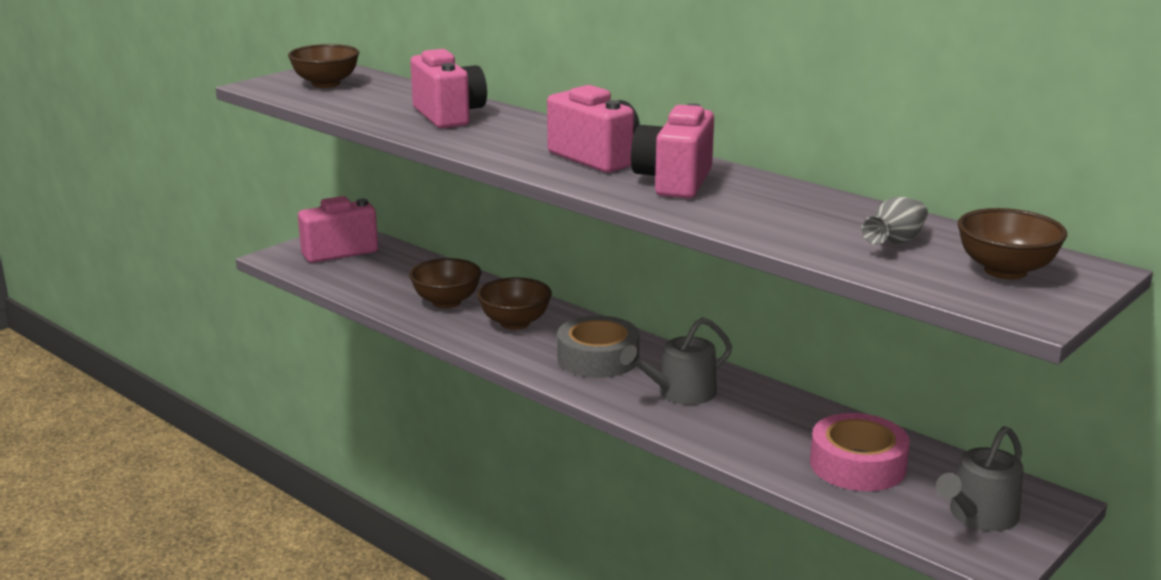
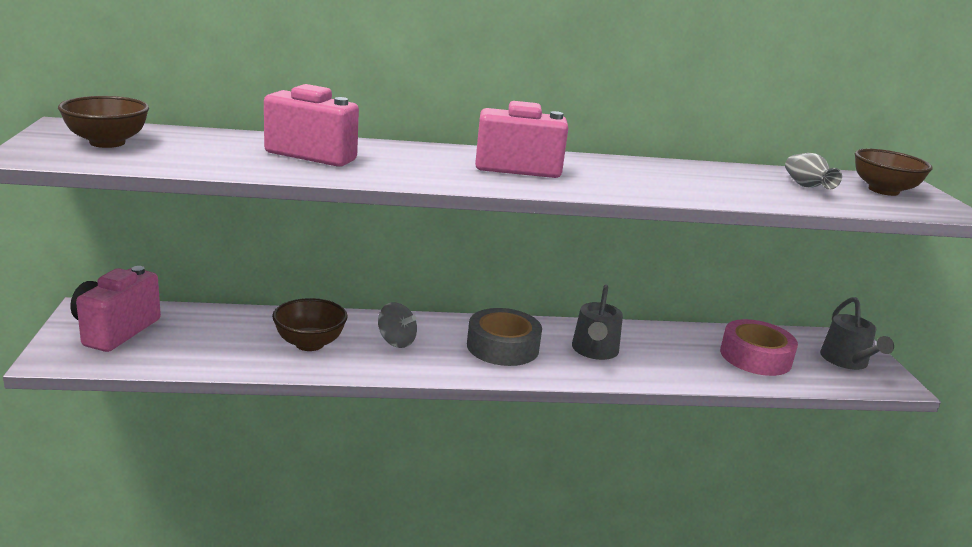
camera: 50 degrees left, 0 degrees up
(515, 323) = (396, 341): brown bowl -> grey spinning top
(674, 182) = (610, 175): pink camera -> none

